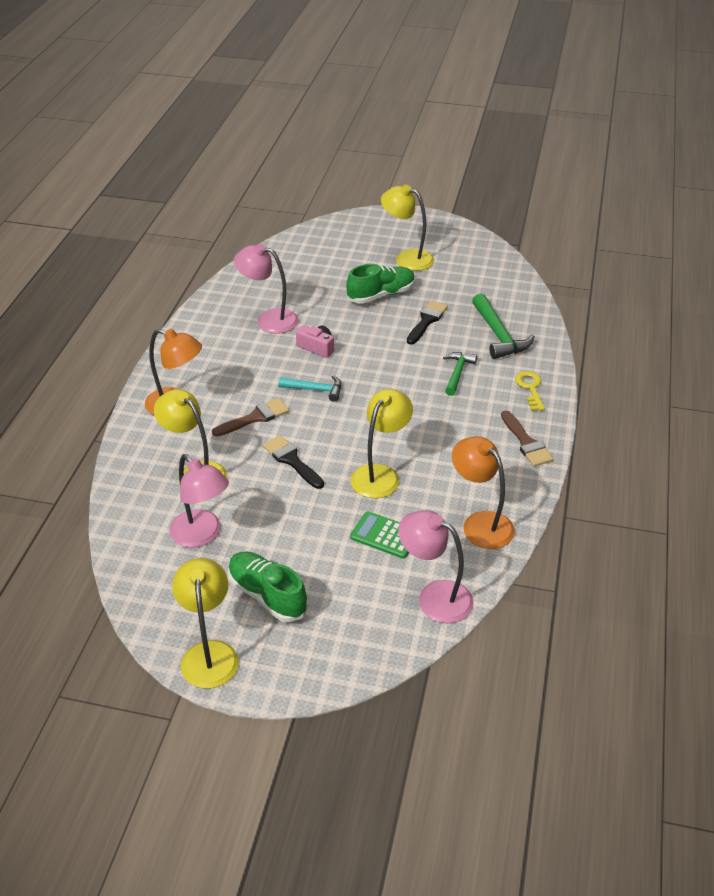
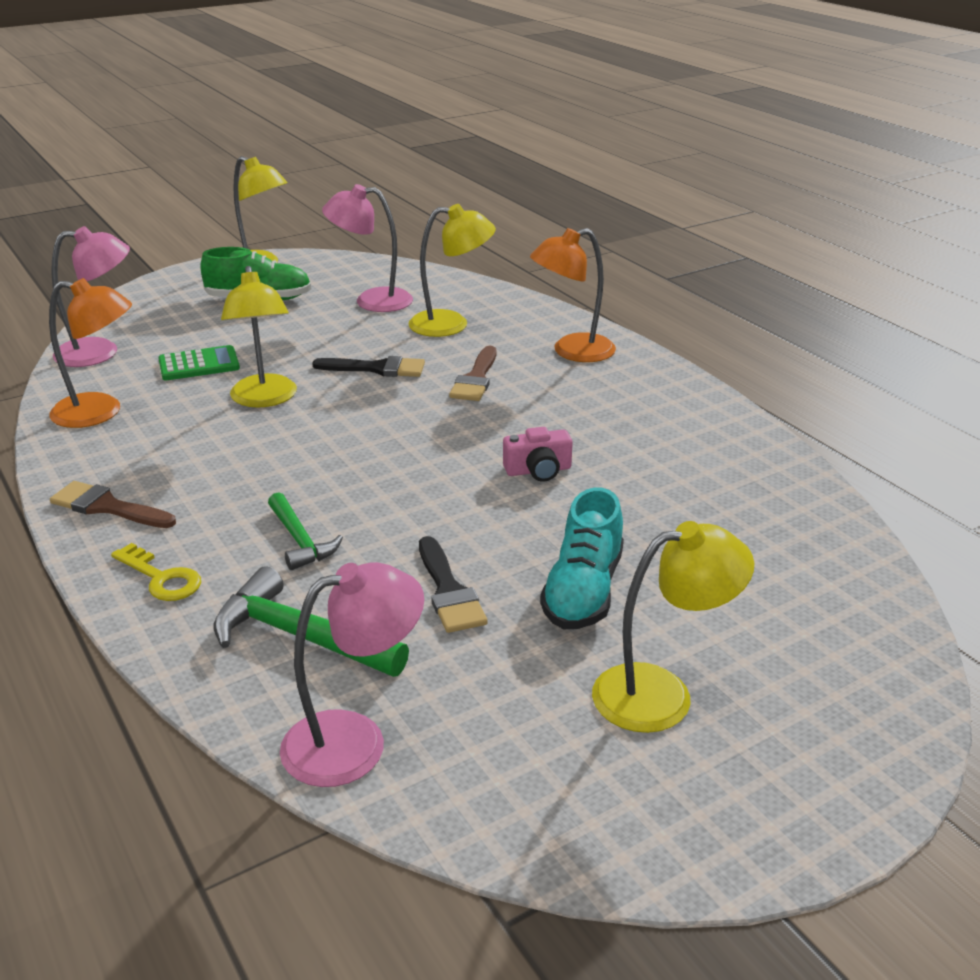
camera: 135 degrees right, 10 degrees down
(269, 319) = (658, 468): pink lamp -> pink lamp (355, 741)
(315, 390) = (458, 430): turquoise hammer -> none
(381, 295) = (583, 591): green shoe -> turquoise shoe

